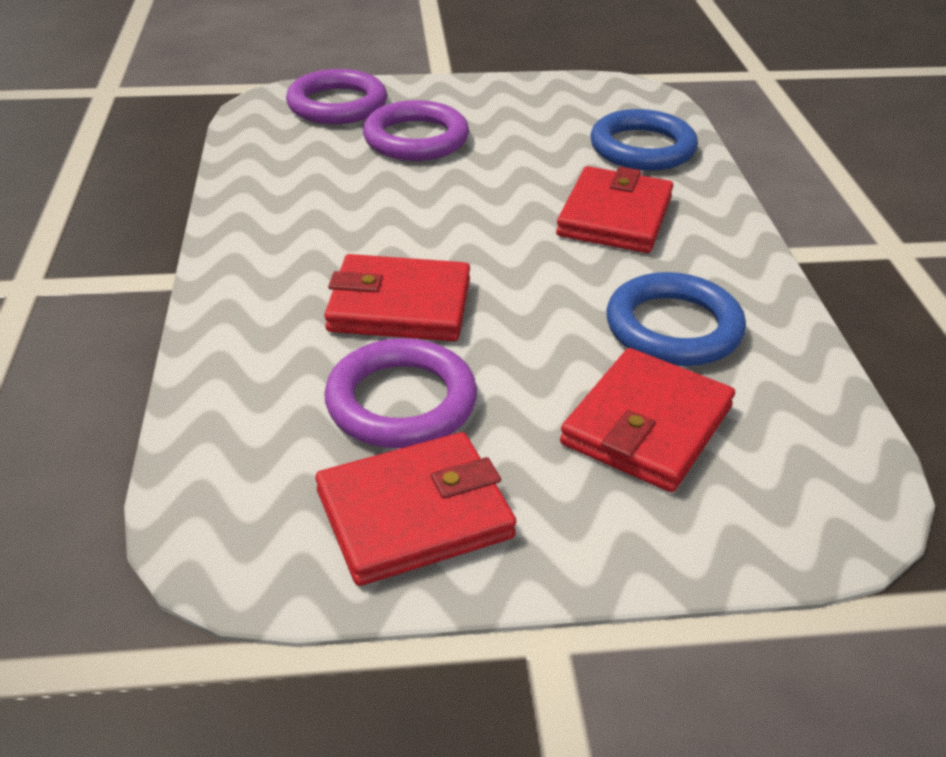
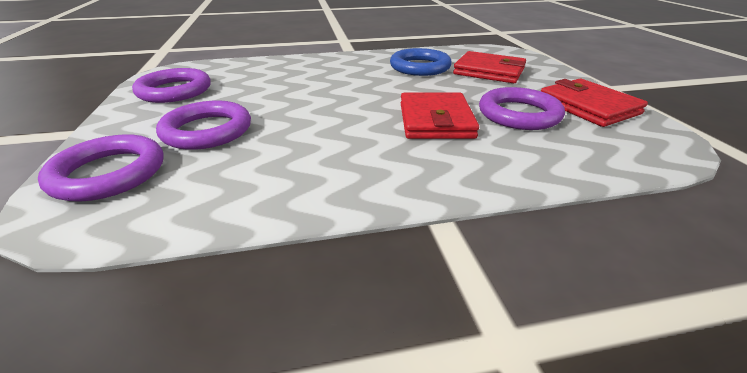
camera: 95 degrees left, 5 degrees down
(550, 105) = (174, 91): none -> purple ring
(615, 216) = (326, 75): red wallet -> none
(642, 148) = (248, 70): blue ring -> none

